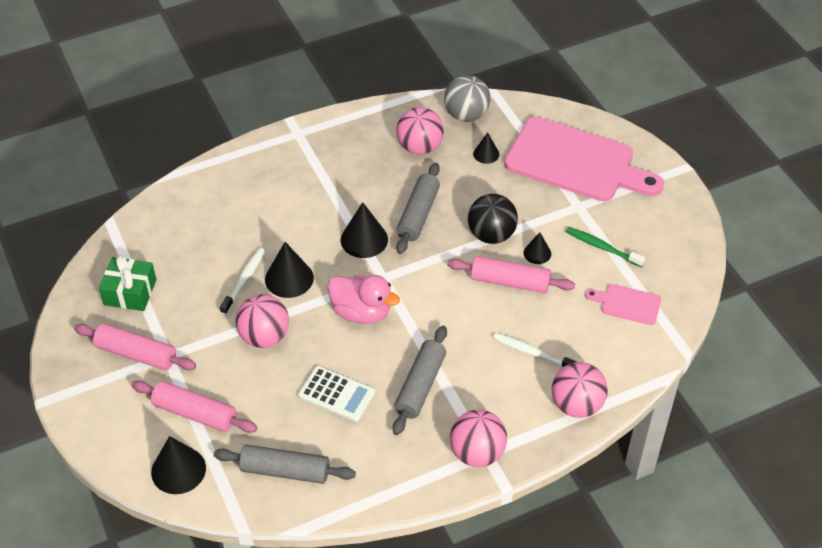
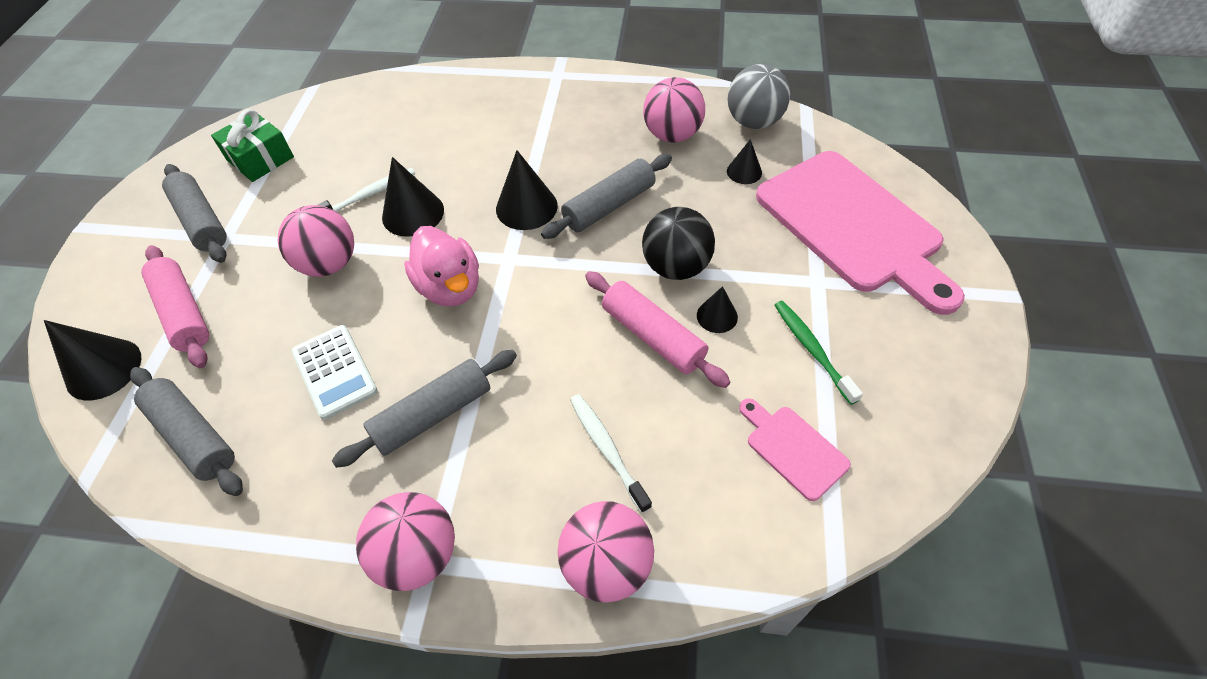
camera: 35 degrees right, 5 degrees up
(136, 354) = (202, 221): pink rolling pin -> grey rolling pin

